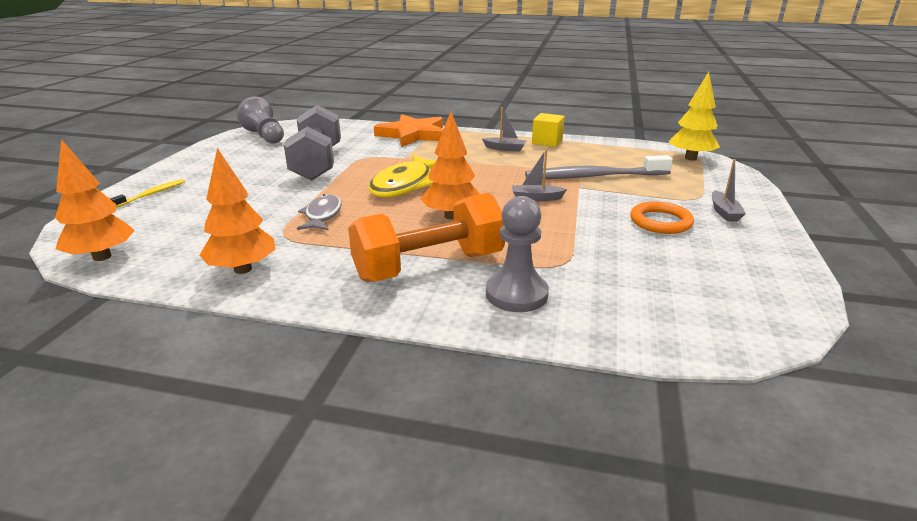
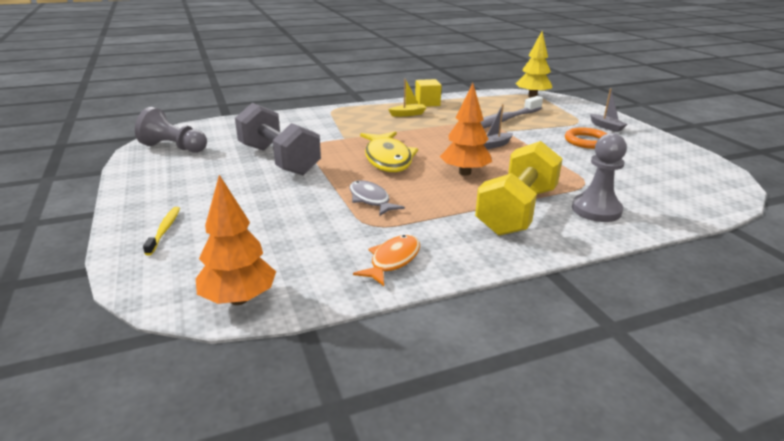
camera: 35 degrees left, 0 degrees up
(243, 269) = (393, 260): orange tree -> orange fish
(413, 135) = (315, 118): orange star -> none
(429, 267) = (517, 211): orange dumbbell -> yellow dumbbell
(505, 149) = (408, 114): grey boat -> yellow boat

